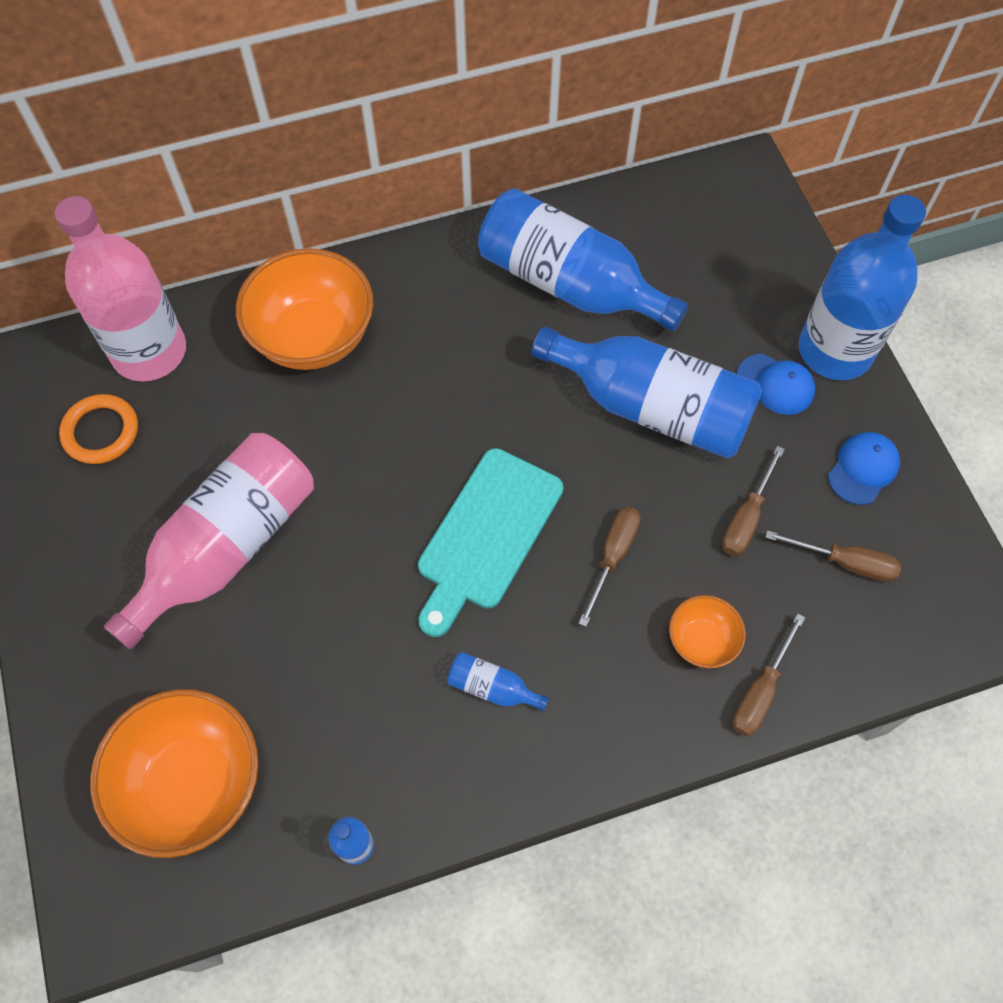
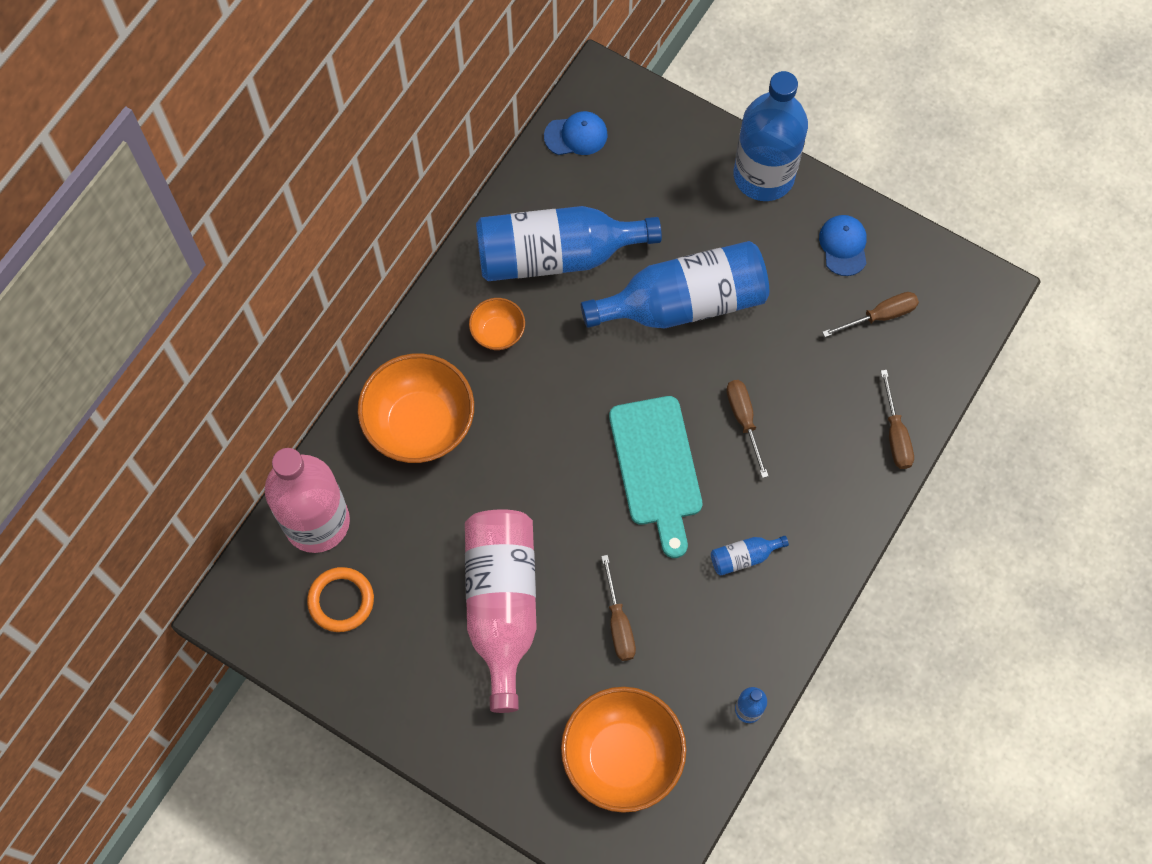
camera: 40 degrees left, 5 degrees up
(701, 641) = (838, 431): orange bowl -> orange bowl (498, 332)
(746, 518) = (801, 332): brown screwdriver -> brown screwdriver (618, 623)
(775, 384) = (746, 228): blue cap -> blue cap (576, 135)

